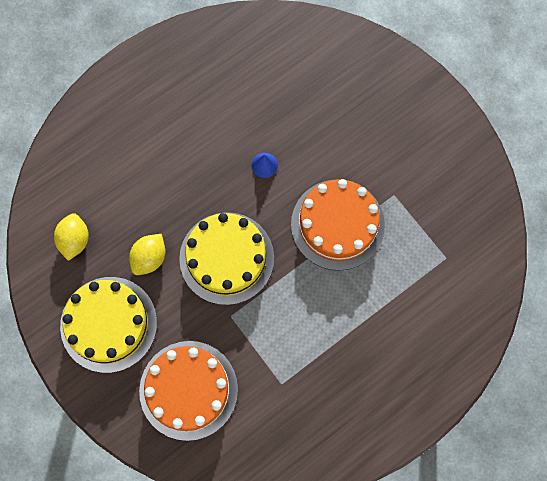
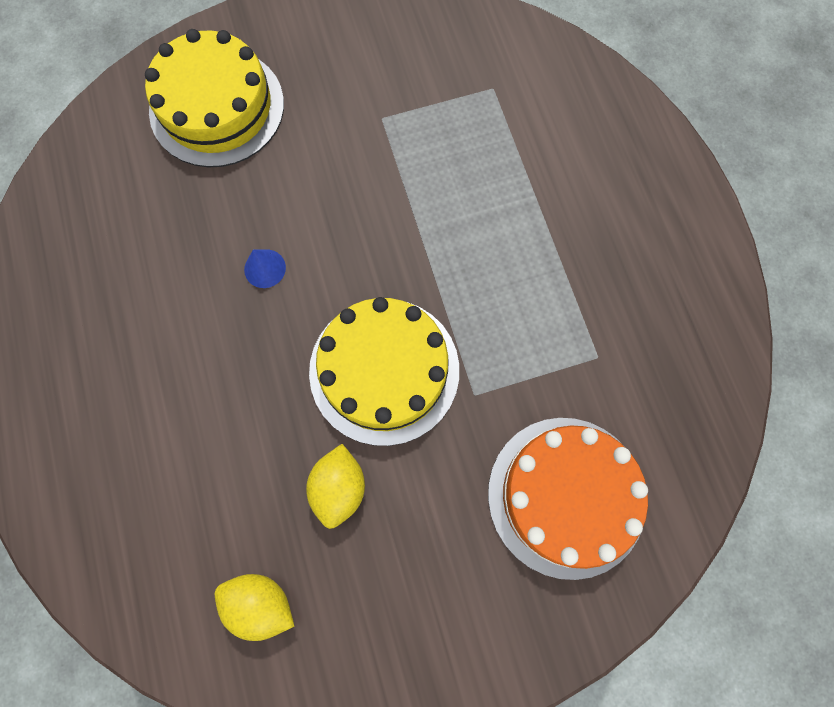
camera: 70 degrees left, 0 degrees up
(108, 324) = (421, 590): yellow cake -> yellow cake (217, 107)
(149, 258) = (339, 487): yellow lemon -> yellow lemon turned 45 degrees clockwise
(337, 224) = (394, 202): orange cake -> none

